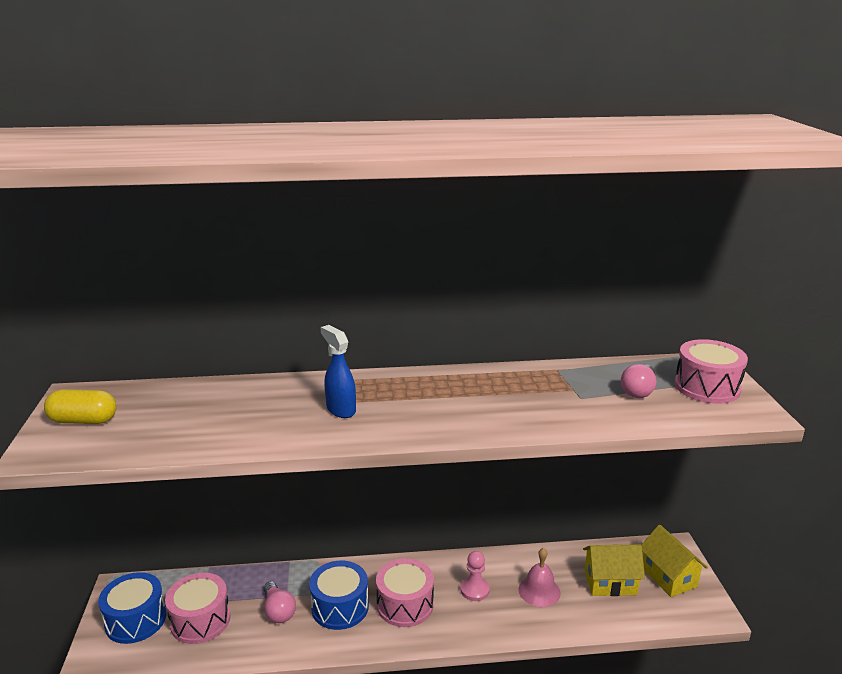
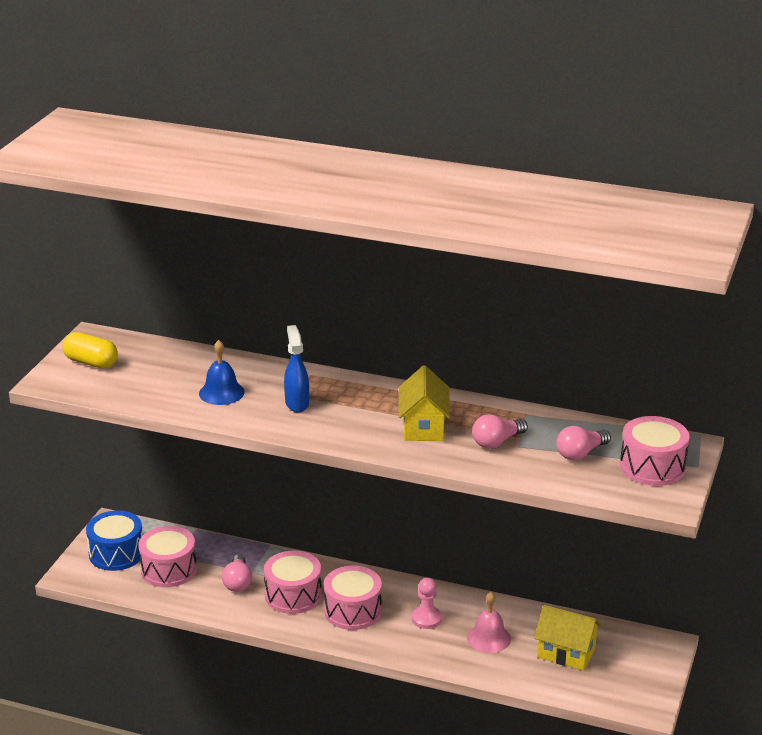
camera: 25 degrees right, 5 degrees up
(253, 417) = (221, 392): none -> blue bell
(340, 607) = (293, 595): blue drum -> pink drum
(559, 399) = (497, 442): none -> pink light bulb
(668, 577) = (632, 666): yellow house -> yellow house (423, 427)

